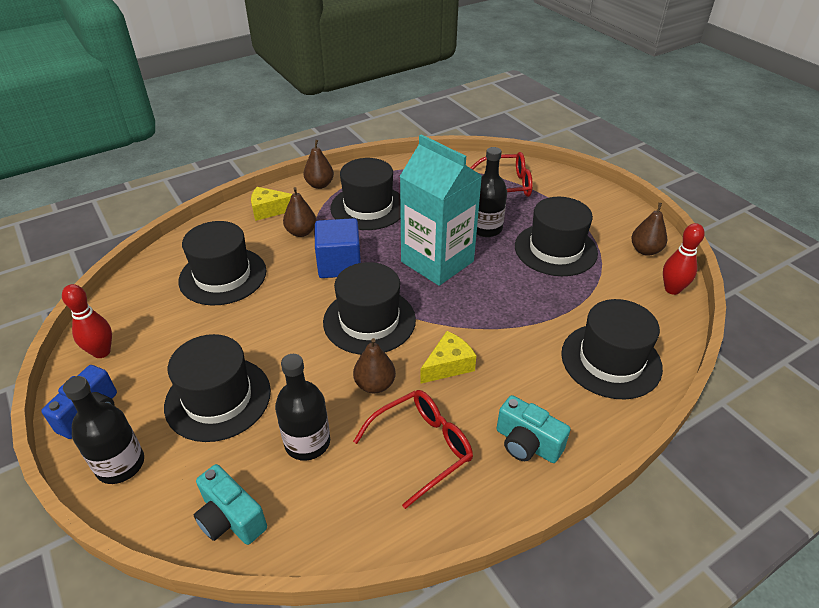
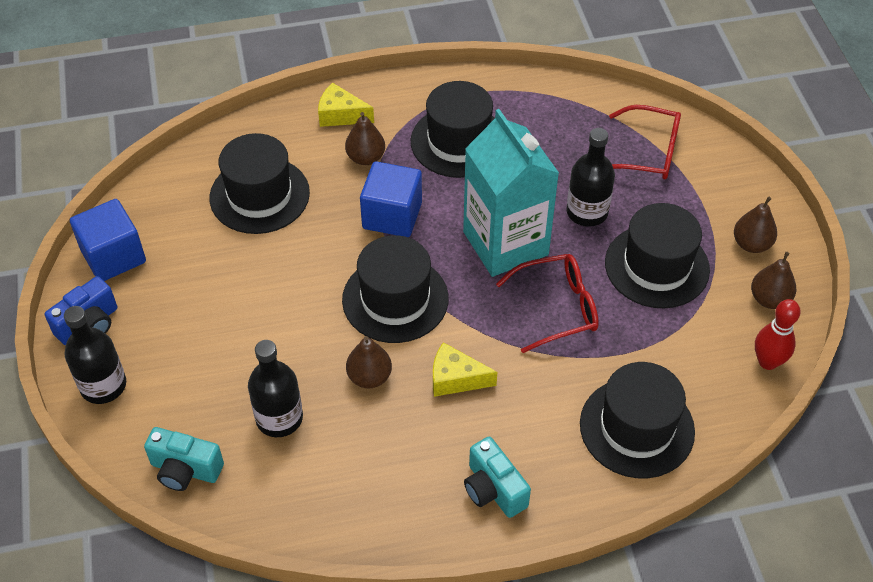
camera: 20 degrees right, 10 degrees up
(101, 352) = (113, 256): red bowling pin -> blue cube
(218, 398) = (210, 344): black hat -> none
(230, 518) = (185, 470): turquoise camera -> turquoise camera turned 45 degrees counterclockwise
(319, 185) = (414, 91): brown pear -> brown pear (751, 244)
(421, 448) = (386, 459): red glasses -> red glasses (556, 308)
(448, 365) = (455, 379): yellow cheese -> yellow cheese turned 150 degrees counterclockwise

